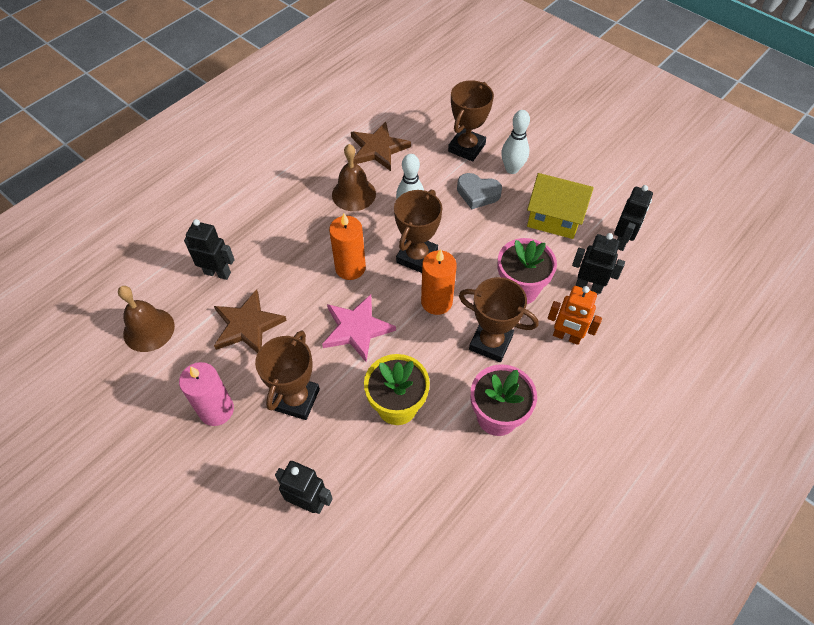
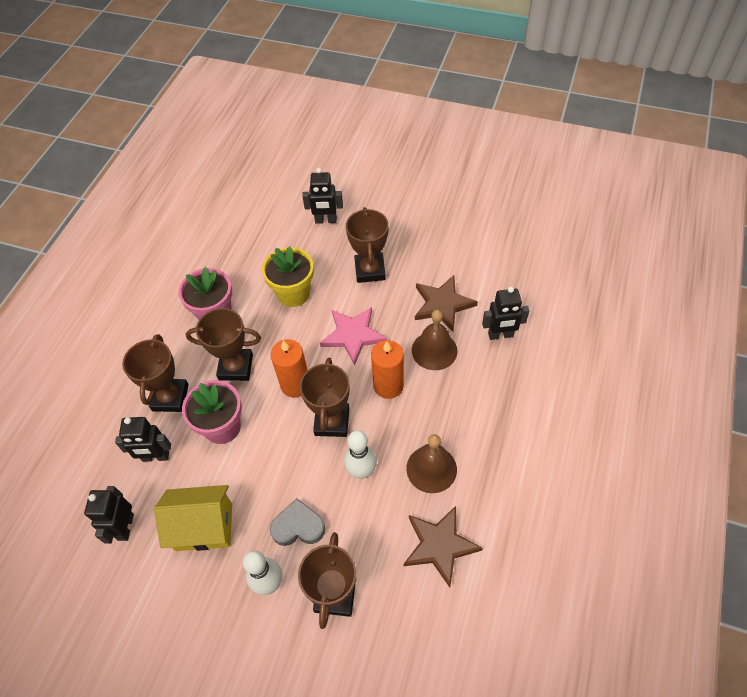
camera: 160 degrees right, 0 degrees up
(149, 329) = (515, 272): brown bell -> brown bell (434, 350)
(216, 410) = (421, 244): pink candle -> none
(566, 336) = (170, 397): orange robot -> brown trophy

